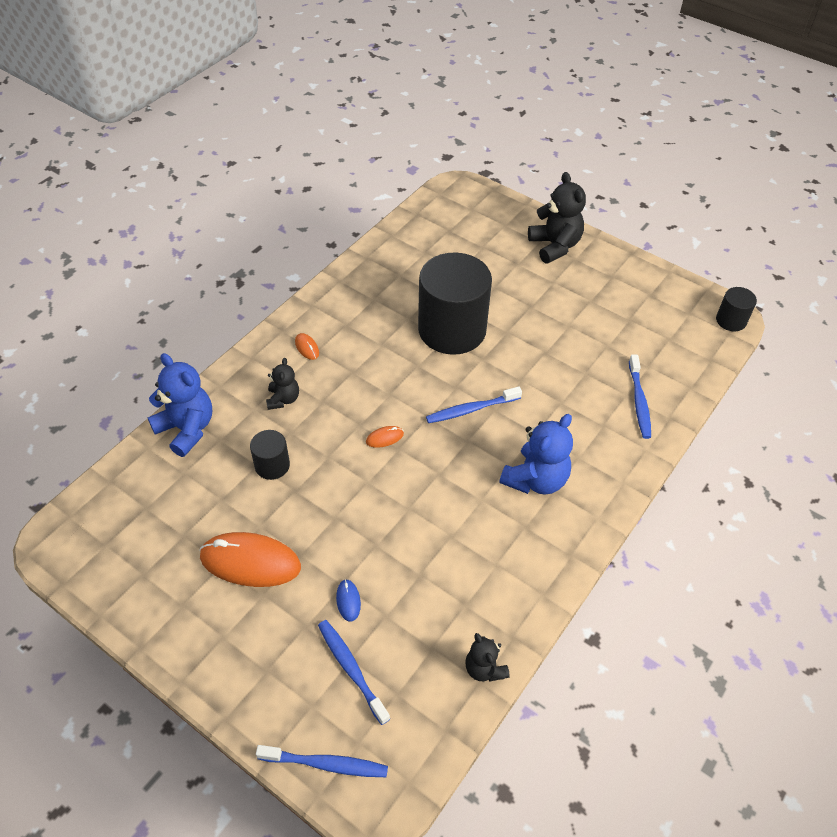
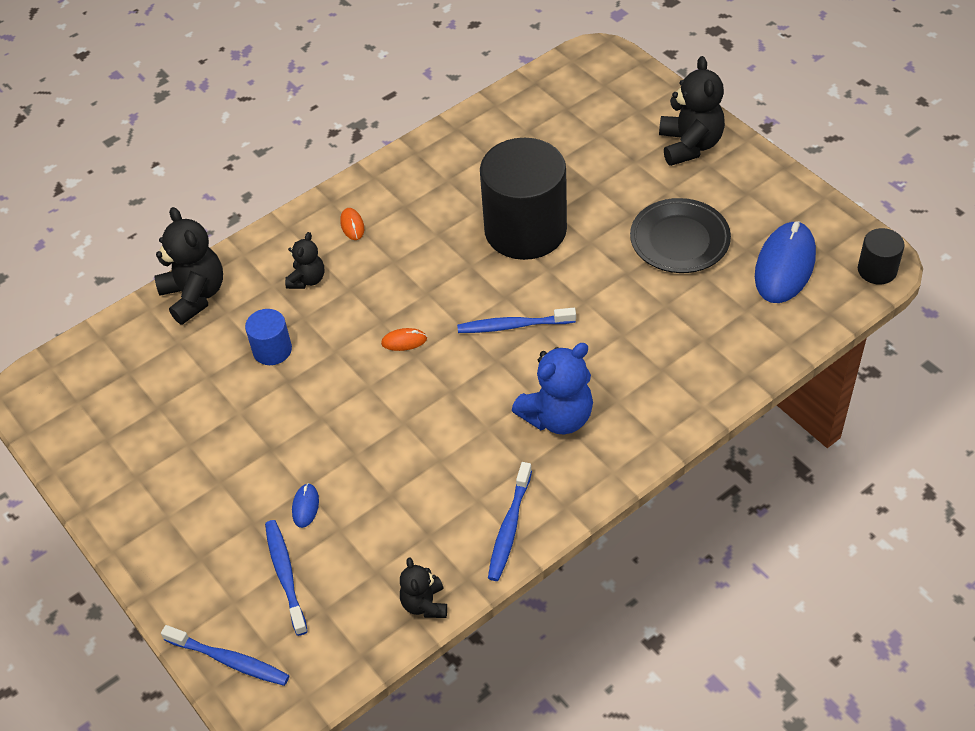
camera: 20 degrees right, 0 degrees up
(187, 429) = (195, 295): blue teddy bear -> black teddy bear
(250, 562) = (218, 447): orange mouse -> none
(272, 465) = (272, 350): black cylinder -> blue cylinder
(576, 320) = (679, 240): none -> black plate
(639, 401) = (717, 349): blue toothbrush -> blue toothbrush (509, 528)
(663, 327) = (785, 266): none -> blue mouse

